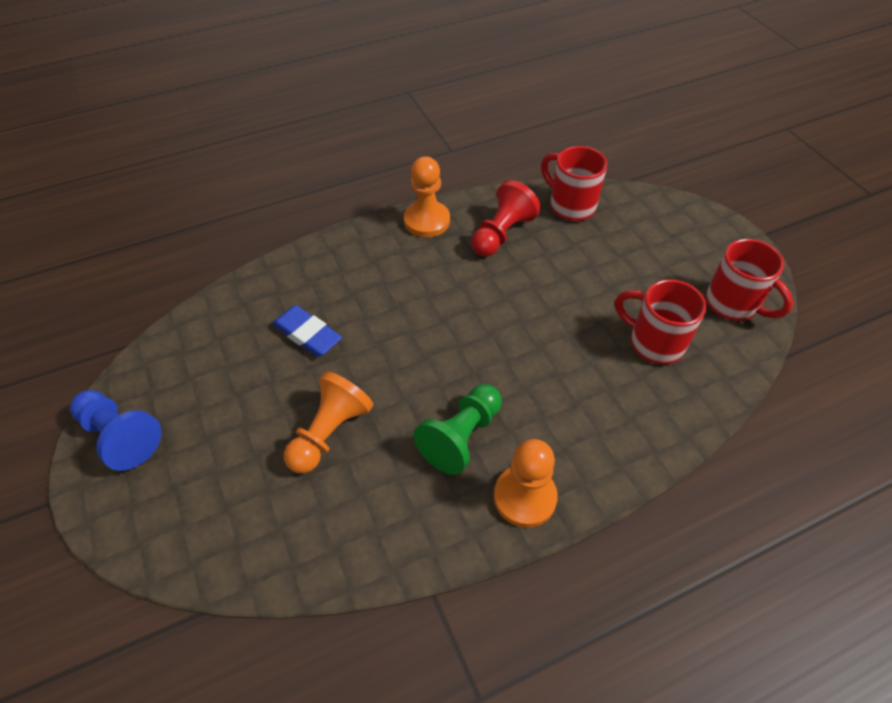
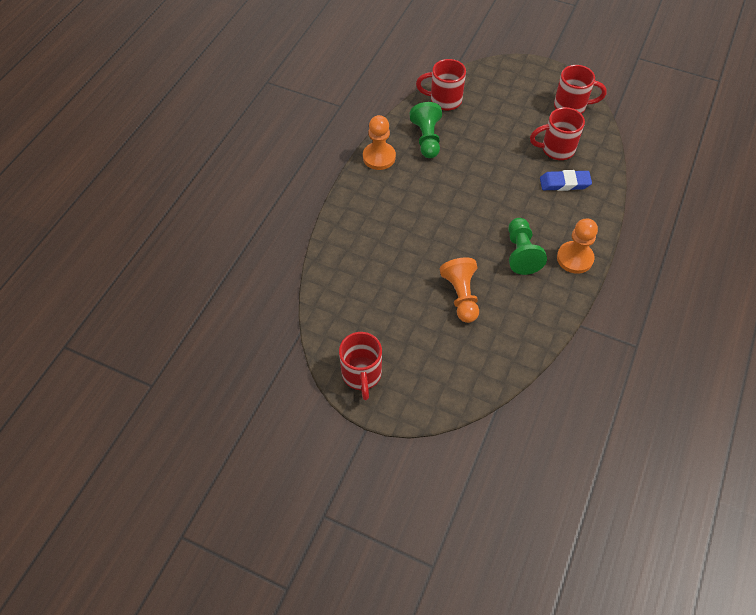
camera: 40 degrees left, 5 degrees up
(120, 436) = (362, 375): blue pawn -> red mug
(307, 334) = (391, 259): blue eraser -> blue eraser (564, 183)
(502, 234) = (427, 139): red pawn -> green pawn

